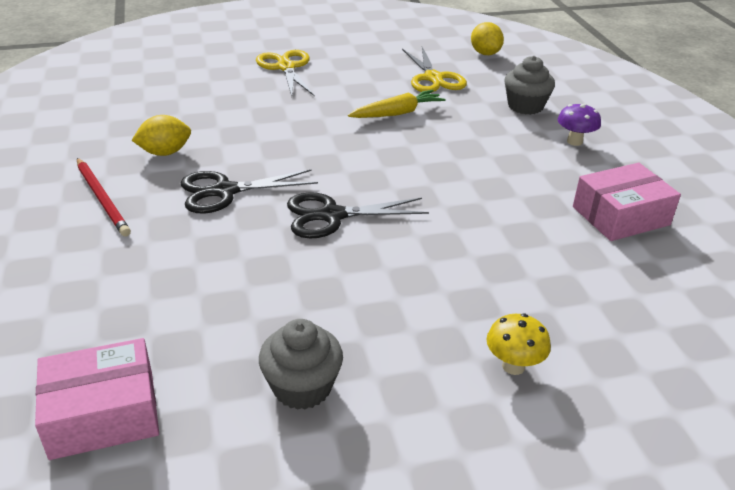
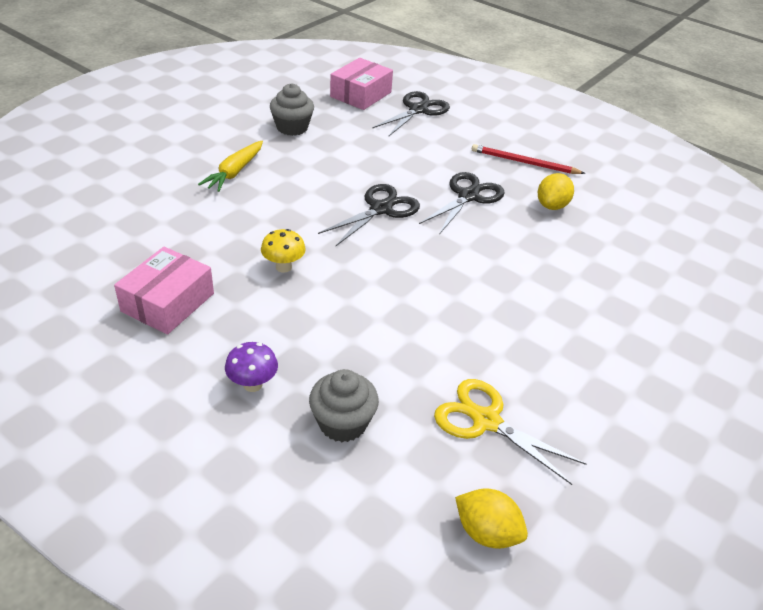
camera: 140 degrees right, 5 degrees up
(76, 332) = (418, 110): none -> black scissors
(286, 67) = (638, 349): yellow scissors -> none
(397, 113) = (455, 335): yellow carrot -> yellow carrot (234, 172)
(513, 366) = (195, 170): yellow mushroom -> yellow mushroom (283, 267)

